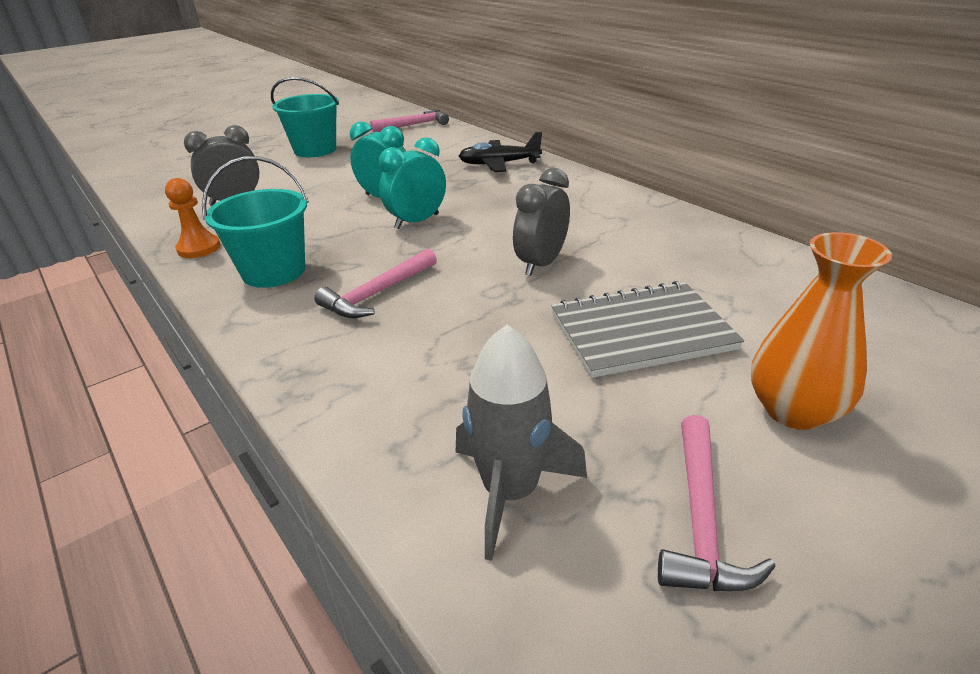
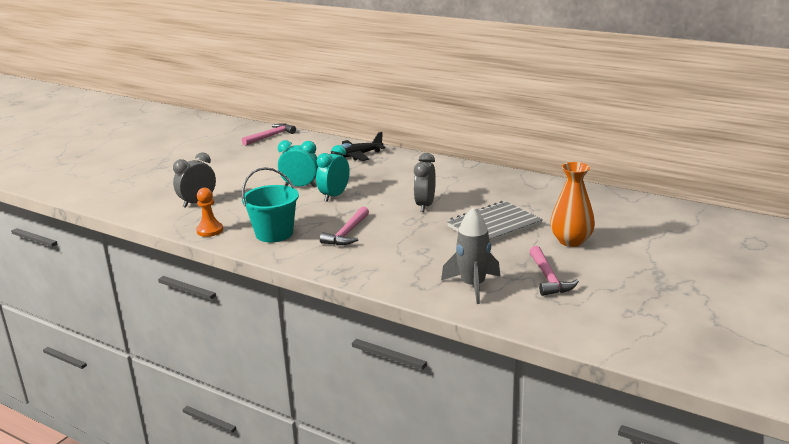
camera: 20 degrees left, 10 degrees down
(315, 150) = (214, 163): turquoise bucket -> none

